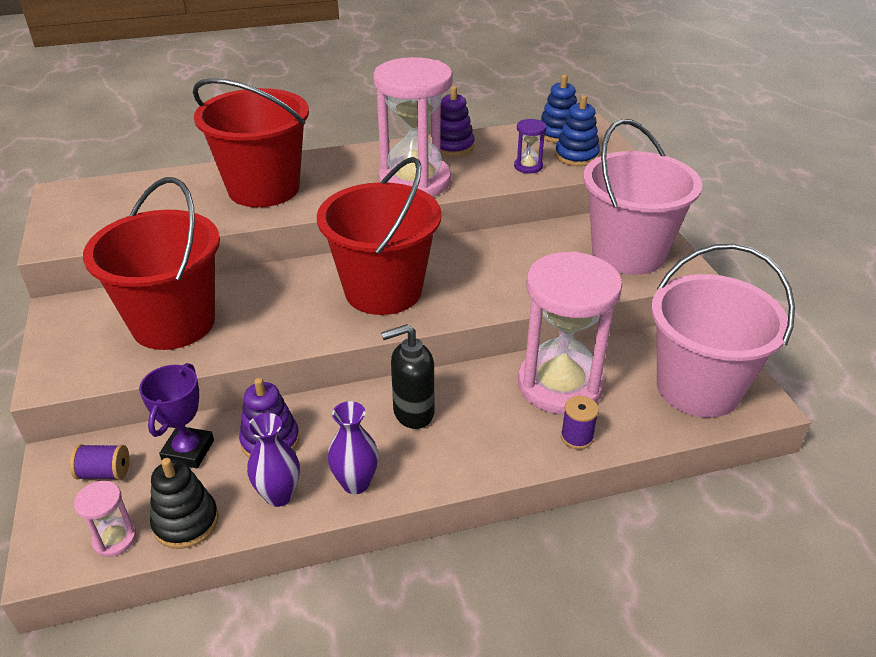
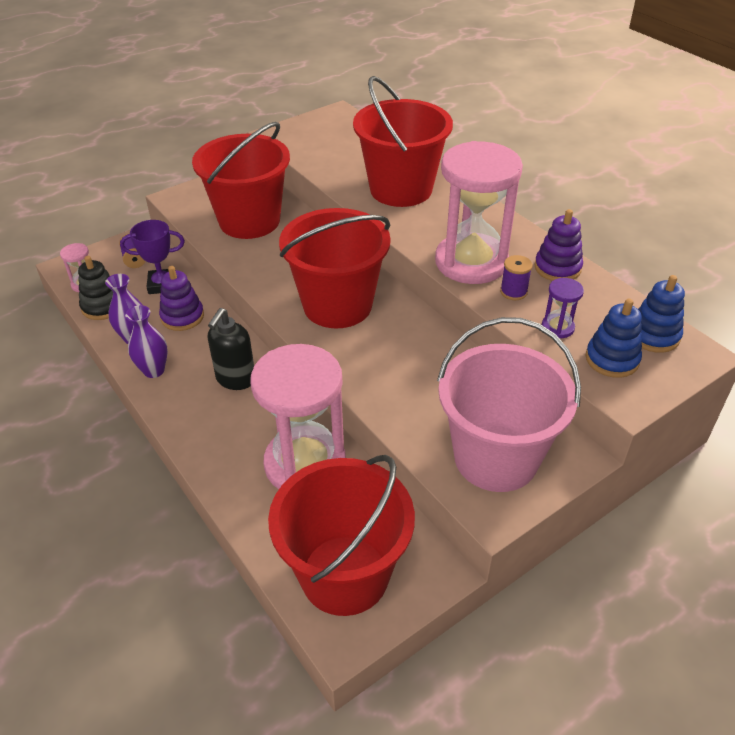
camera: 70 degrees right, 5 degrees up
(413, 413) = (235, 379): black soap dispenser -> black soap dispenser turned 120 degrees counterclockwise
(576, 437) = (241, 488): purple spool -> purple spool (513, 292)
(698, 388) = (344, 575): pink bucket -> red bucket

